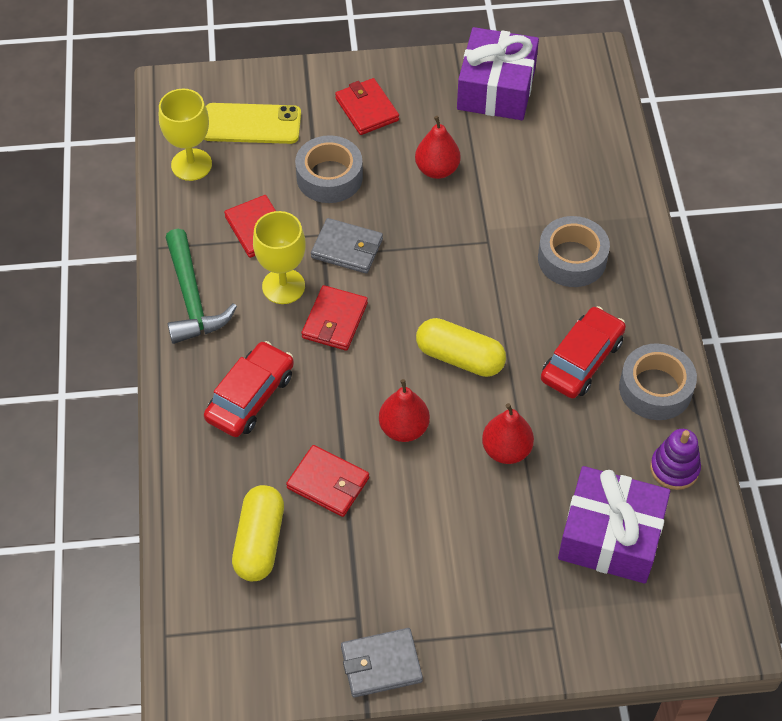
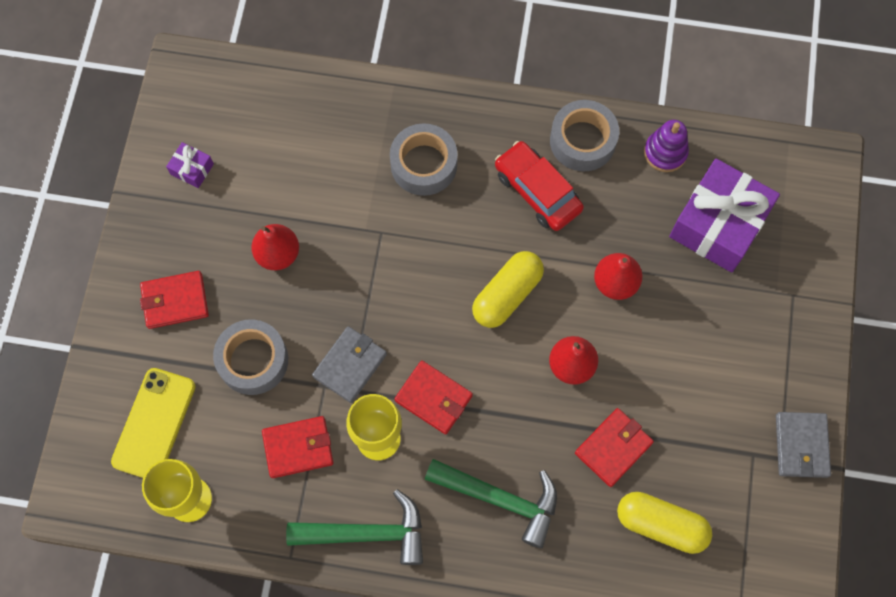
camera: 75 degrees left, 15 degrees up
(250, 397) = (501, 499): red car -> green hammer
(496, 88) = (192, 169): purple gift -> purple gift, size x0.43

